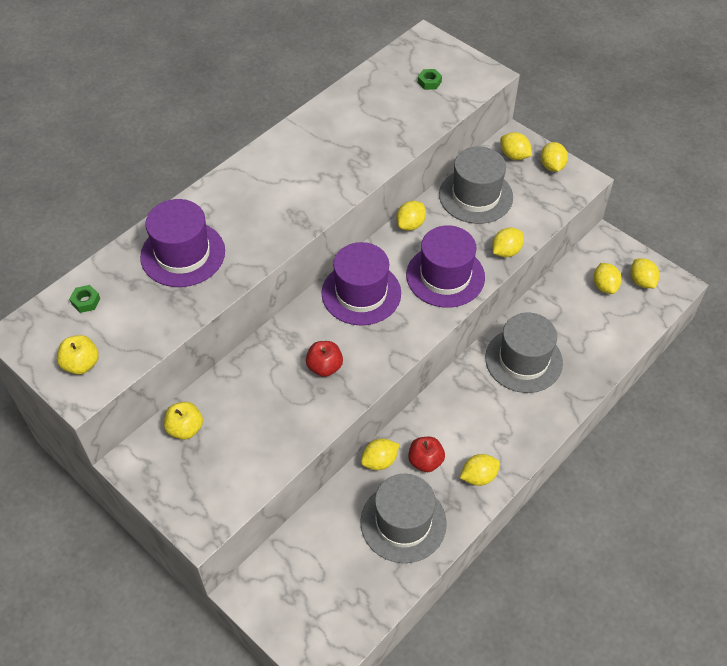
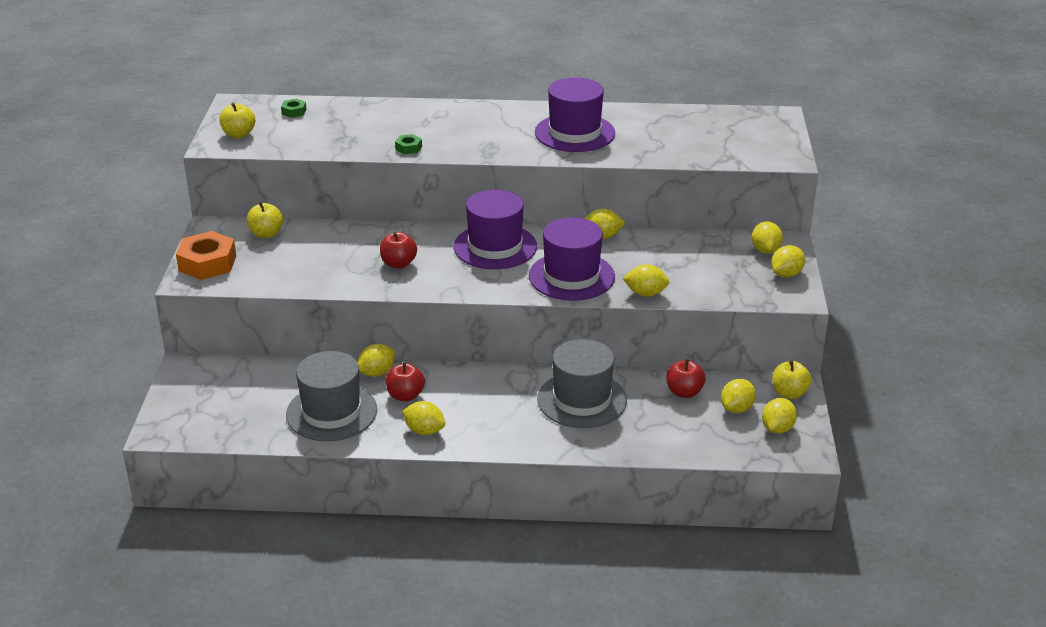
camera: 50 degrees right, 20 degrees down
(183, 254) = (386, 124): purple hat -> purple hat (574, 133)
(188, 498) = (207, 263): none -> orange nut
(379, 461) = (377, 372): yellow lemon -> yellow lemon turned 60 degrees counterclockwise
(429, 82) = (730, 138): green nut -> green nut (408, 148)
(476, 196) = (685, 252): grey hat -> none
(564, 300) = (684, 392): none -> red apple
(611, 249) = (789, 393): none -> yellow apple

